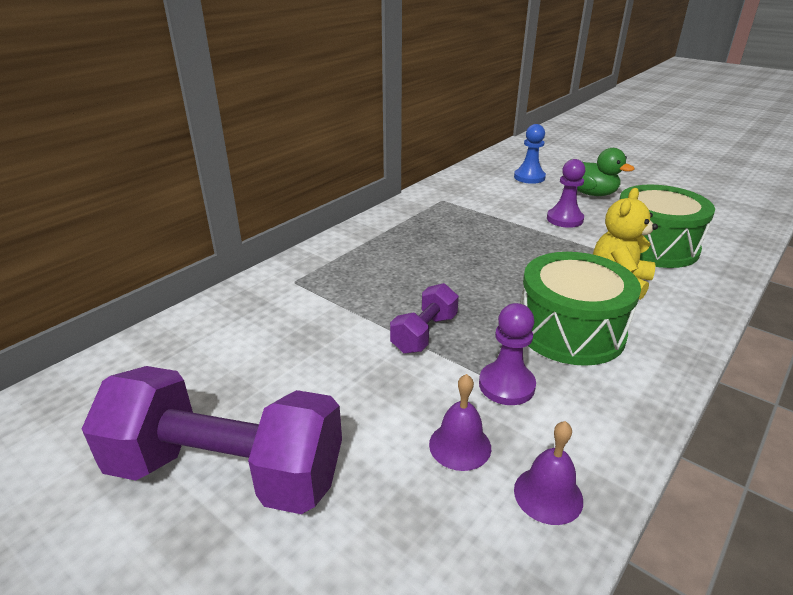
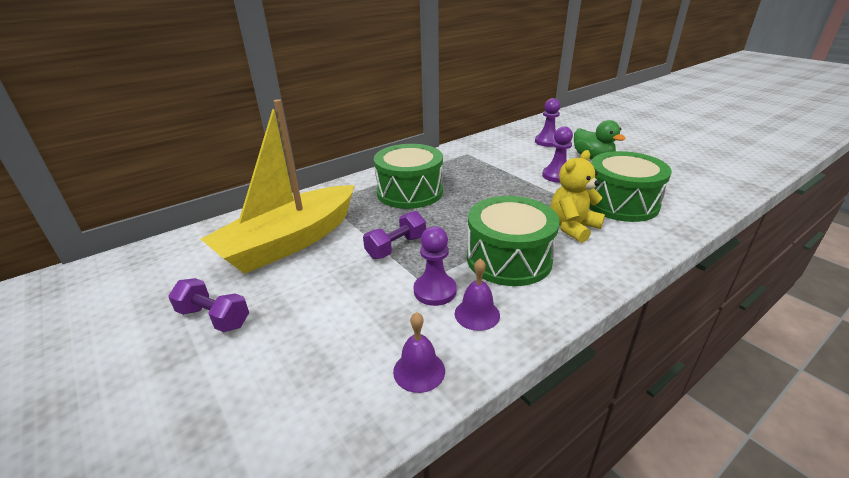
camera: 15 degrees right, 0 degrees up
(227, 472) = (214, 318): purple dumbbell -> purple dumbbell, size x0.50
(276, 345) = (290, 242): none -> yellow boat
(399, 257) = (410, 192): none -> green drum
(460, 445) = (375, 326): purple bell -> purple bell (477, 314)
(529, 177) = (547, 142): blue pawn -> purple pawn

